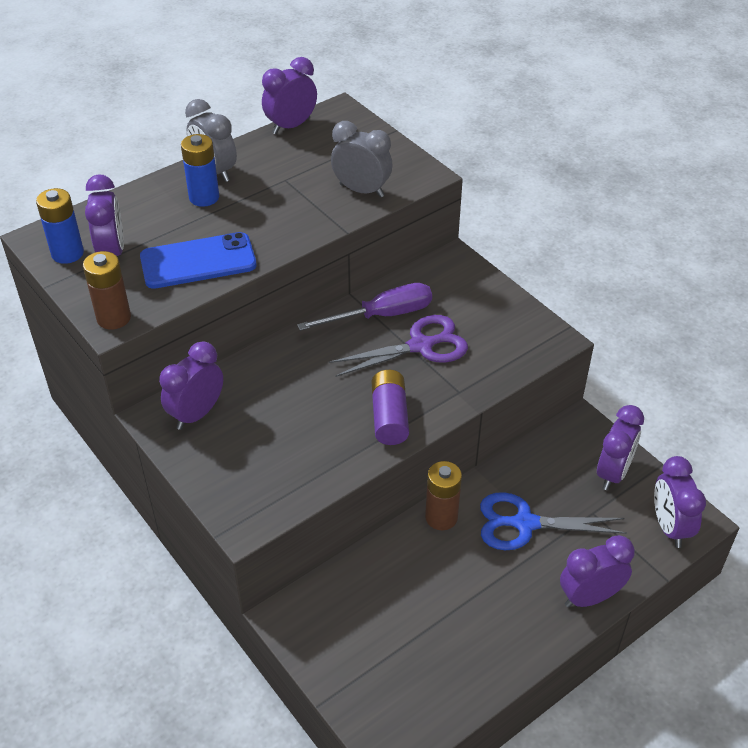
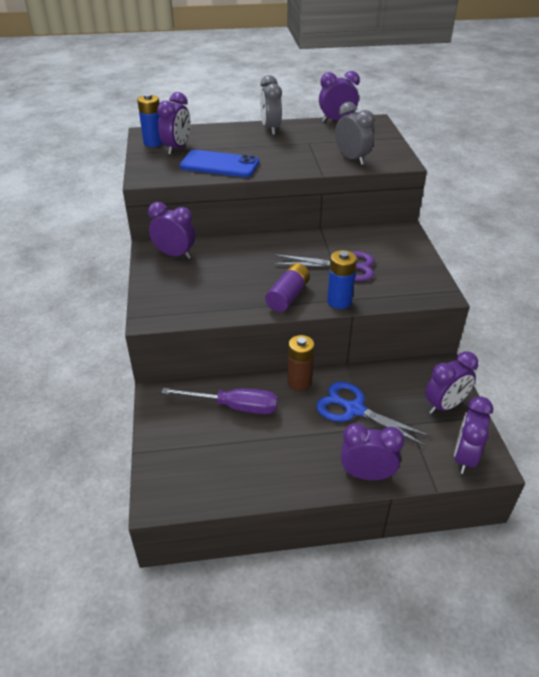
camera: 30 degrees right, 5 degrees down
(114, 318) = (147, 176): brown battery -> none
(197, 414) = (175, 255): purple clock -> purple clock turned 45 degrees clockwise
(204, 197) = (252, 138): blue battery -> blue battery (339, 301)
(382, 315) = (330, 243): purple screwdriver -> purple screwdriver (234, 407)

